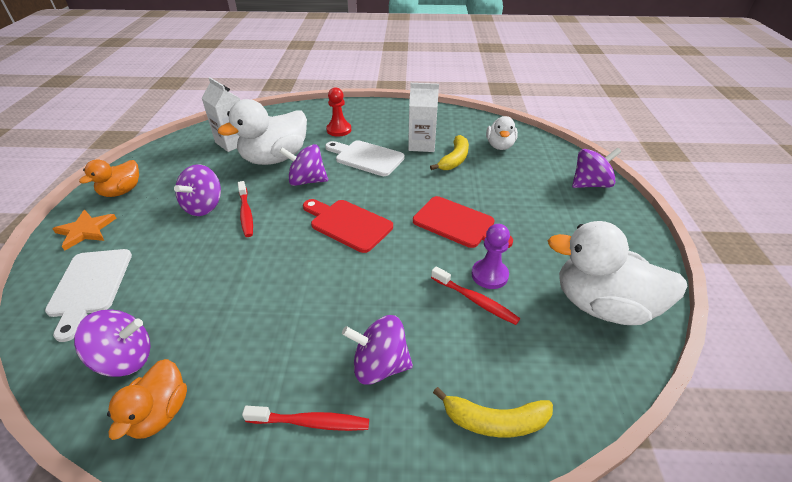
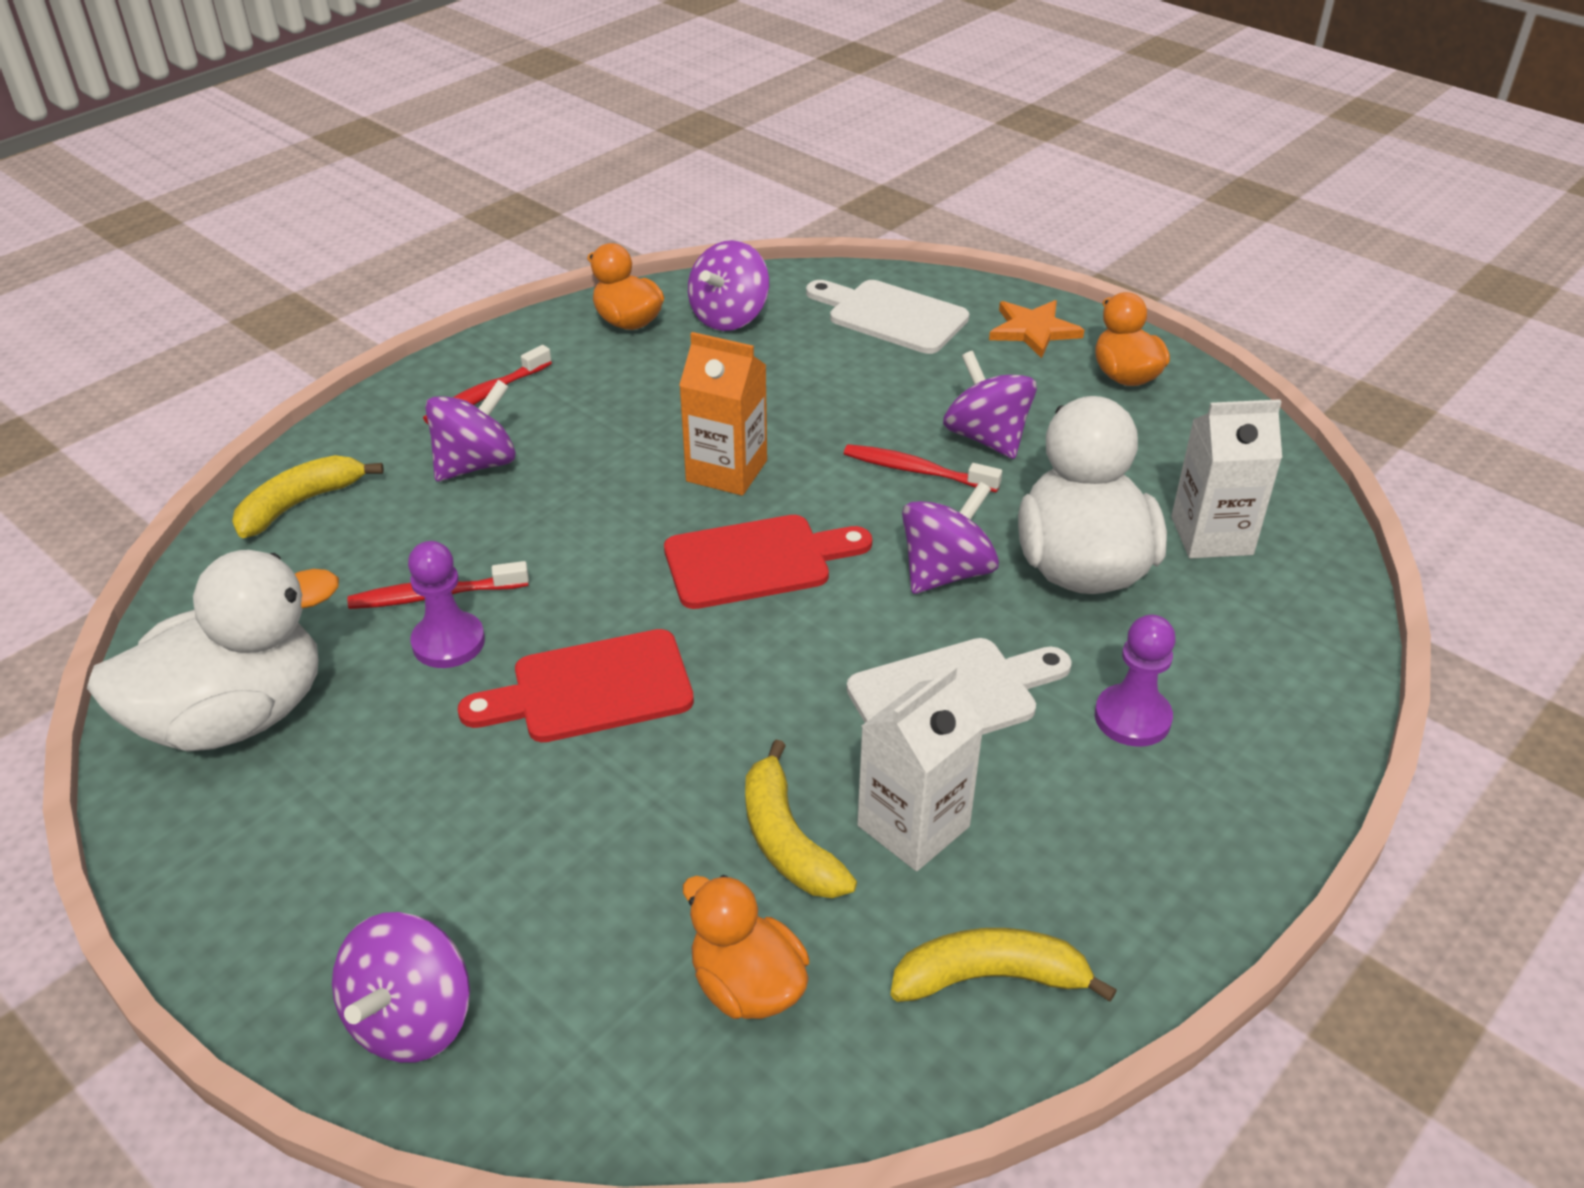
camera: 130 degrees right, 0 degrees up
(295, 265) = (726, 471): none -> orange carton
(339, 130) = (1132, 718): red pawn -> purple pawn
(448, 120) = (990, 978): none -> yellow banana
(500, 146) = (747, 985): white duck -> orange duck

